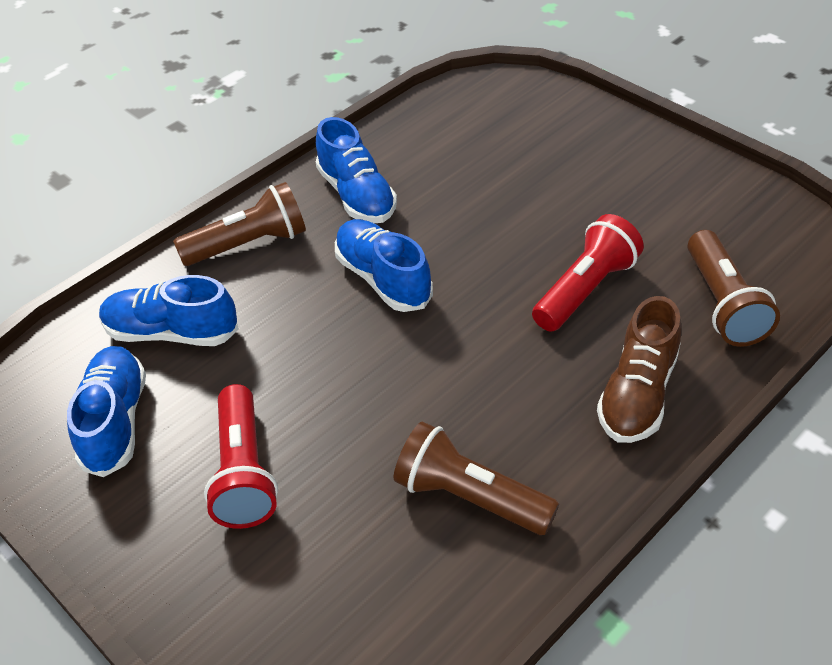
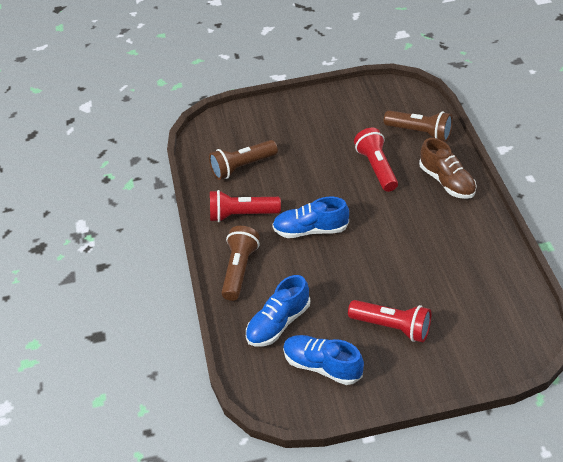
camera: 55 degrees left, 0 degrees up
(357, 196) = (242, 215): blue shoe -> red flashlight
(470, 497) = (462, 257): brown flashlight -> brown flashlight (242, 167)

